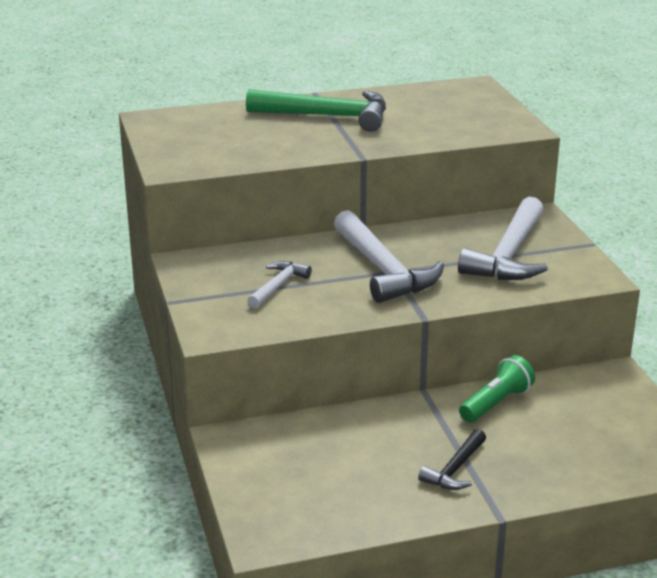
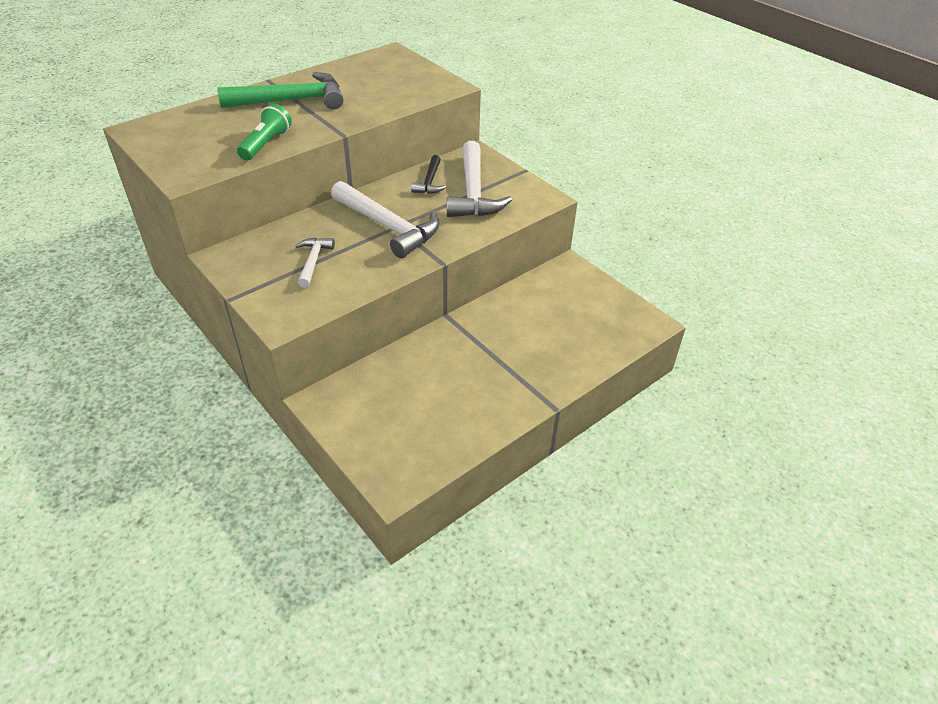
camera: 25 degrees left, 15 degrees up
(455, 469) = (503, 377): black hammer -> black hammer (429, 182)
(496, 403) = (502, 312): green flashlight -> green flashlight (266, 144)

